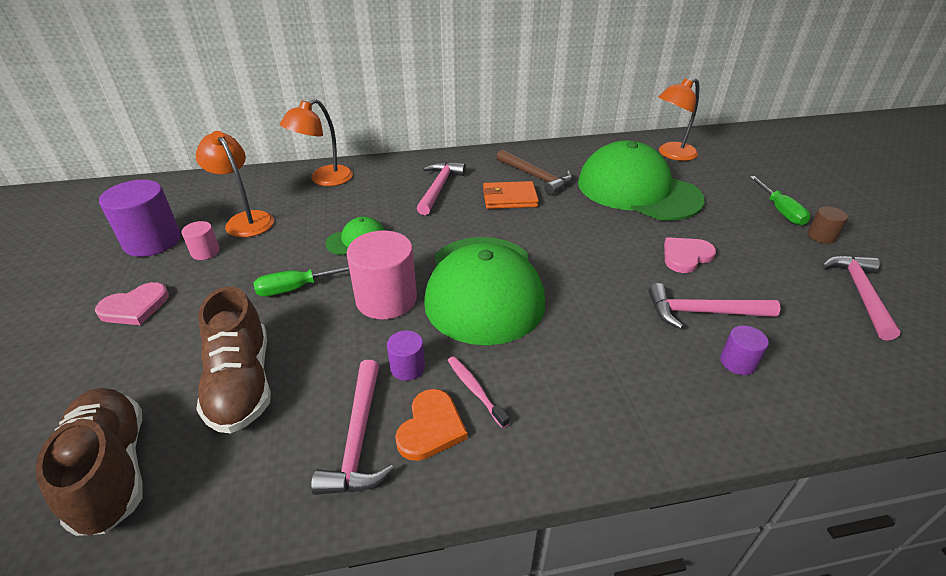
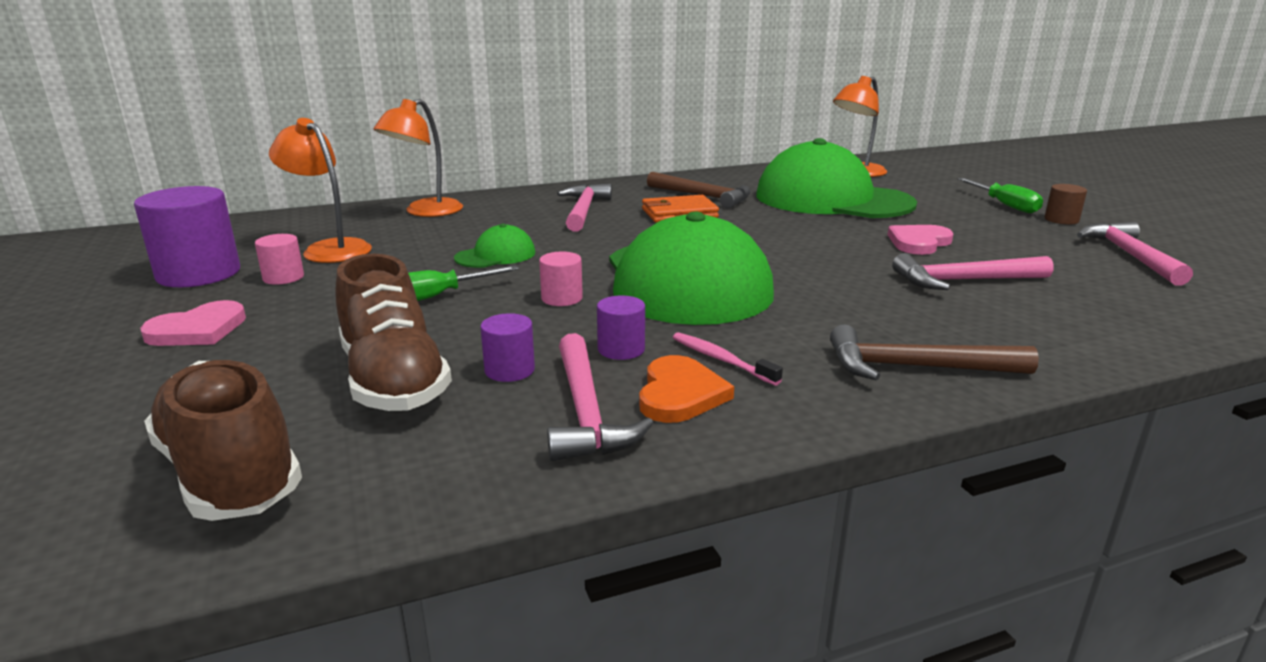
camera: 10 degrees left, 15 degrees down
(386, 299) = (562, 298): pink cylinder -> pink cylinder, size x0.50
(618, 420) = (915, 367): none -> brown hammer
(737, 362) = (1027, 313): purple cylinder -> purple cylinder (509, 370)

